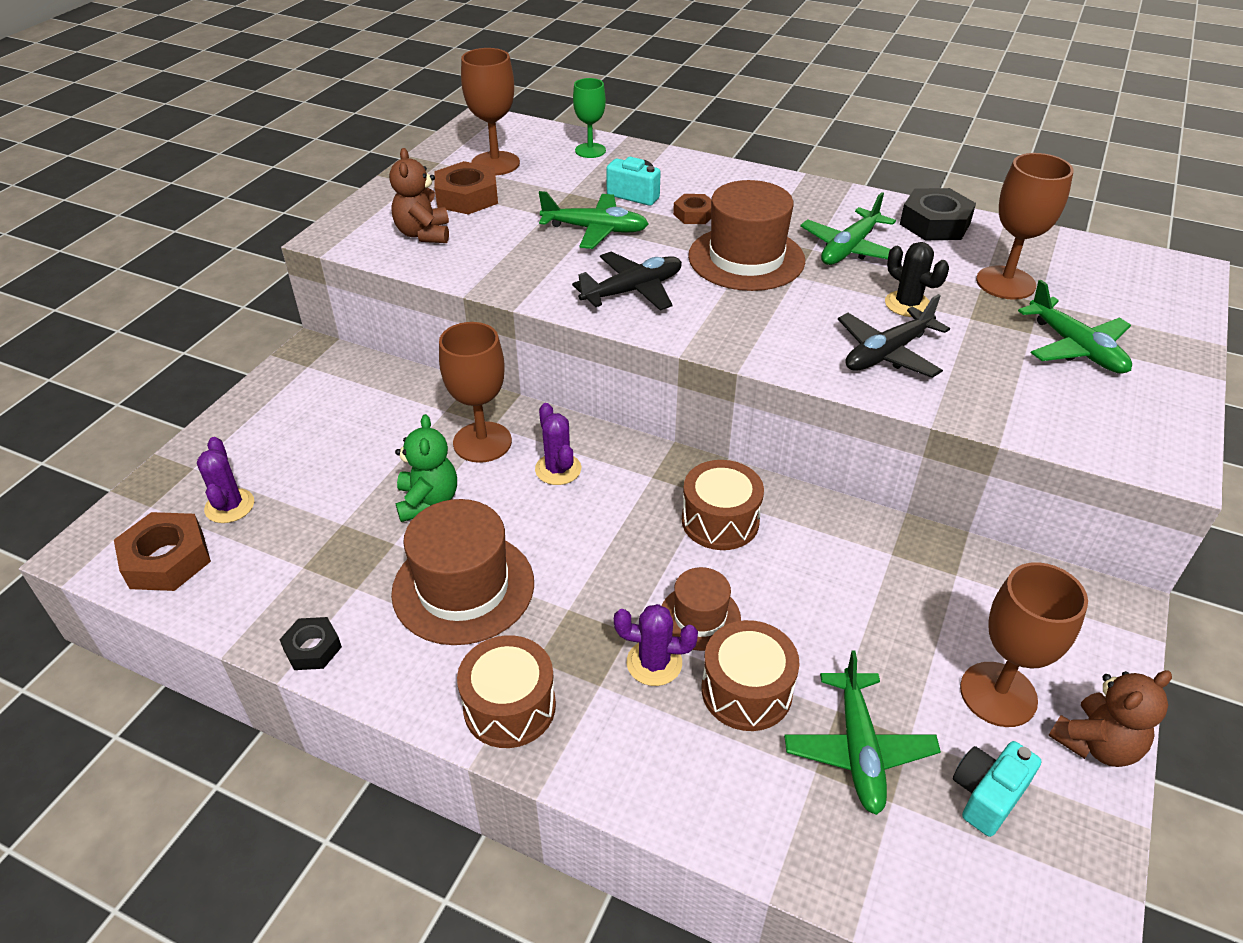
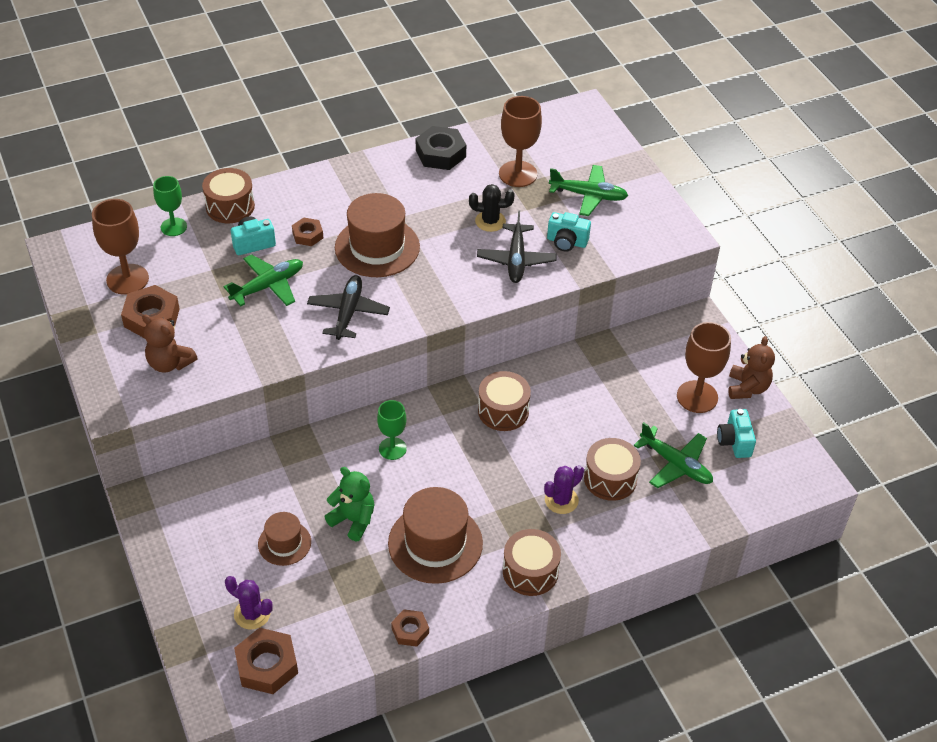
camera: 50 degrees left, 5 degrees up
(312, 648) = (410, 630): black nut -> brown nut
(482, 442) = (332, 467): brown goblet -> none
(558, 469) = (392, 448): purple cactus -> green goblet
(659, 161) = (230, 206): none -> brown drum
(700, 617) = (553, 464): brown hat -> brown hat (284, 543)
(849, 249) = (420, 203): green plane -> none
(979, 373) = (566, 242): none -> turquoise camera

